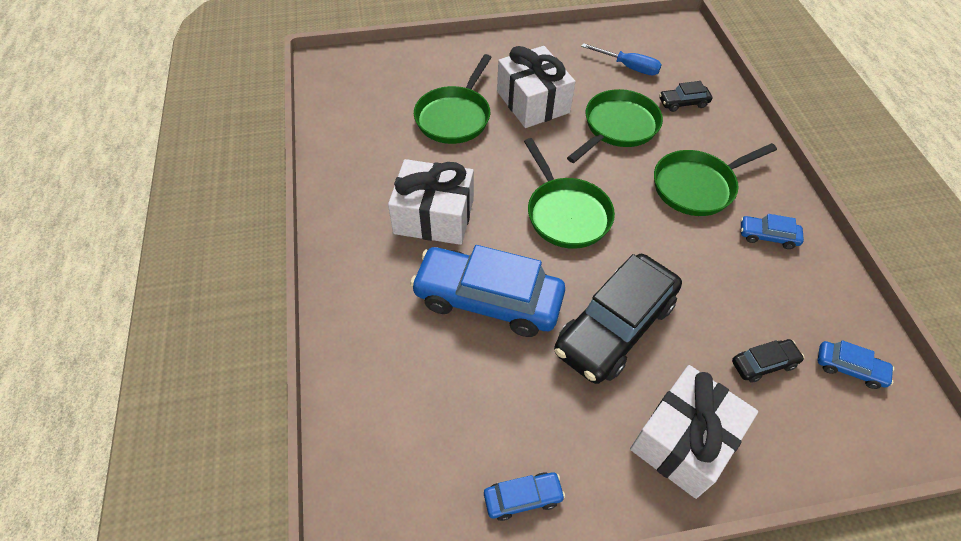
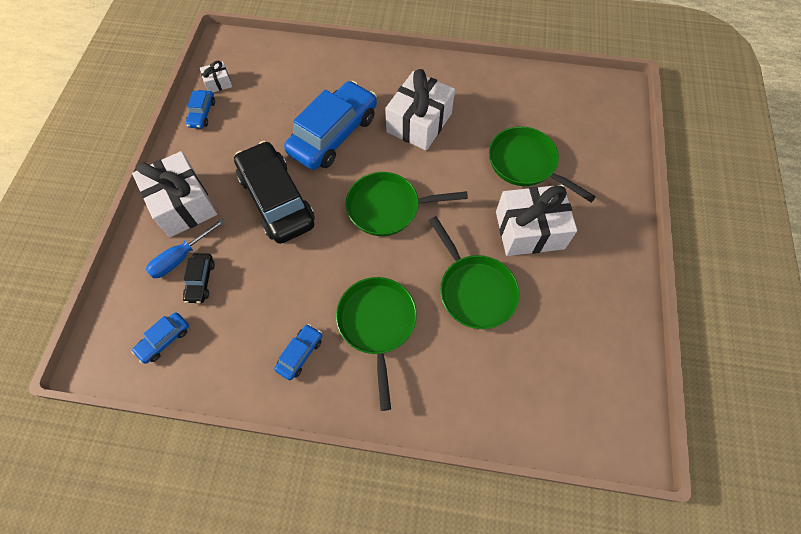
camera: 110 degrees right, 10 degrees up
(451, 504) = (218, 83): none -> white gift
(628, 67) = (563, 342): blue screwdriver -> blue screwdriver (181, 257)
(683, 103) = (491, 371): black car -> none

